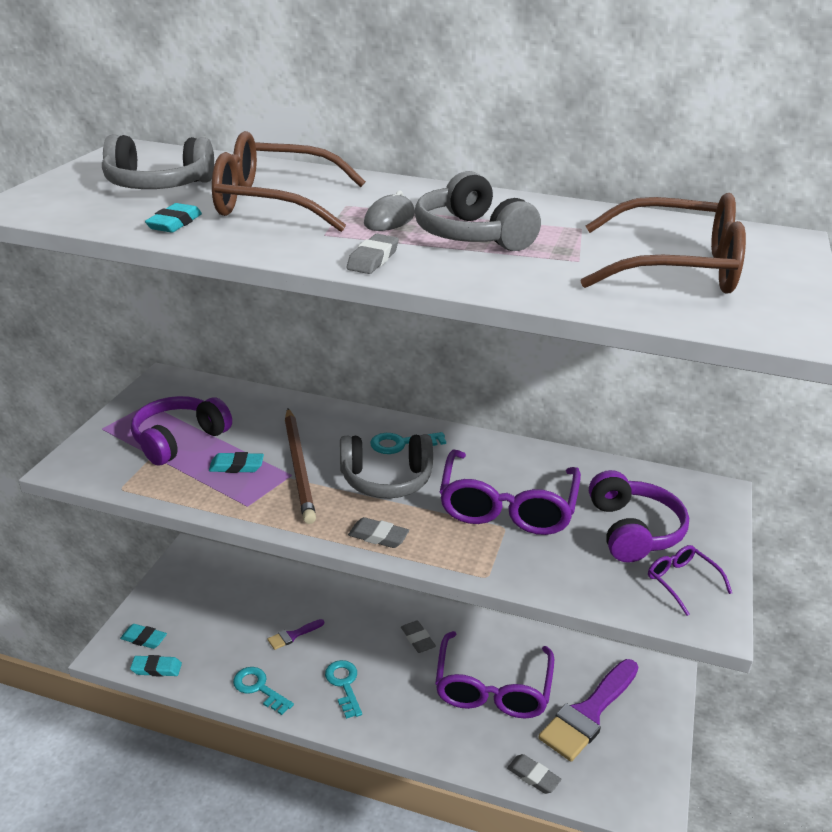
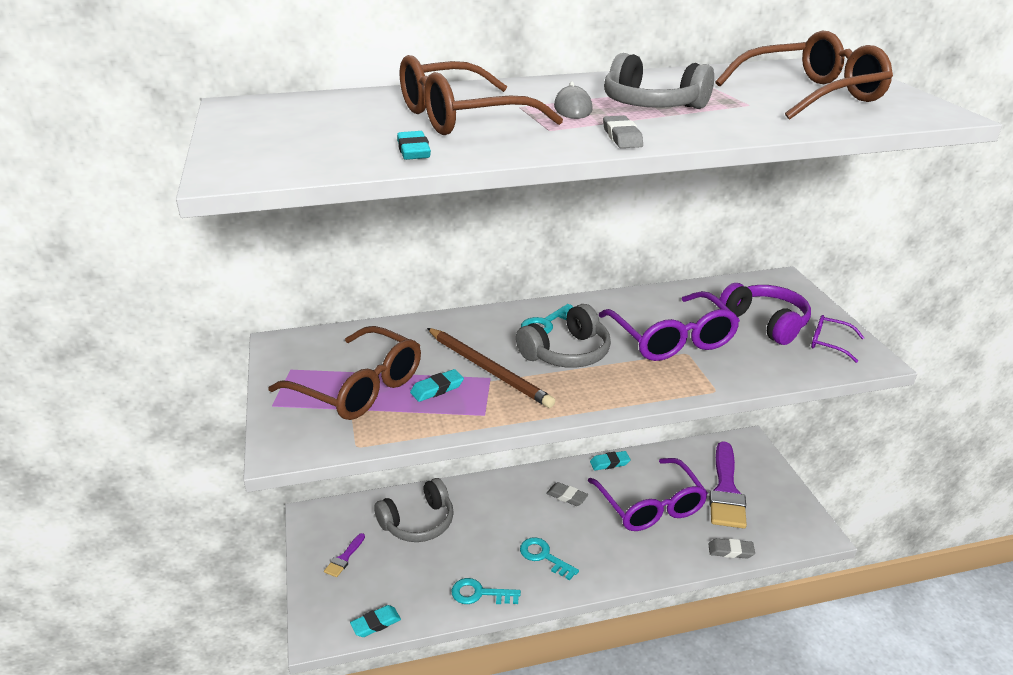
camera: 30 degrees left, 0 degrees up
(144, 639) = (339, 605): turquoise eraser -> turquoise eraser (609, 463)
(158, 185) = (331, 127): grey headphones -> grey headphones (418, 522)
(179, 440) = (359, 387): purple headphones -> brown glasses
(293, 635) = (468, 540): purple brush -> purple brush (344, 558)
(378, 536) = (611, 395): grey eraser -> none

